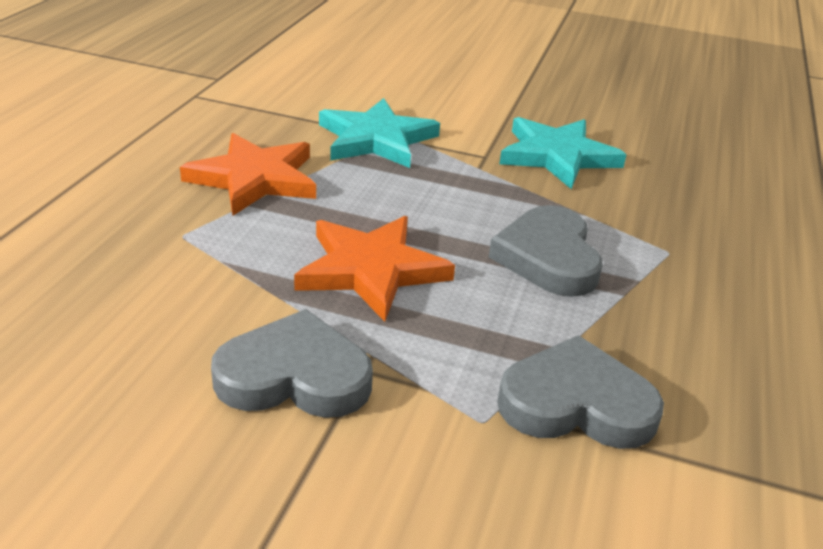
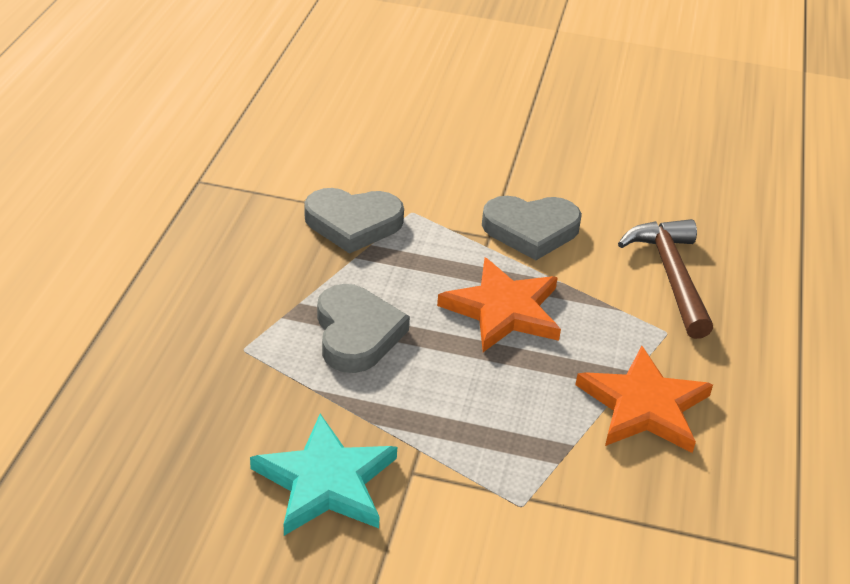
camera: 175 degrees right, 5 degrees up
(124, 295) = (671, 276): none -> brown hammer
(376, 139) = (542, 489): turquoise star -> none

